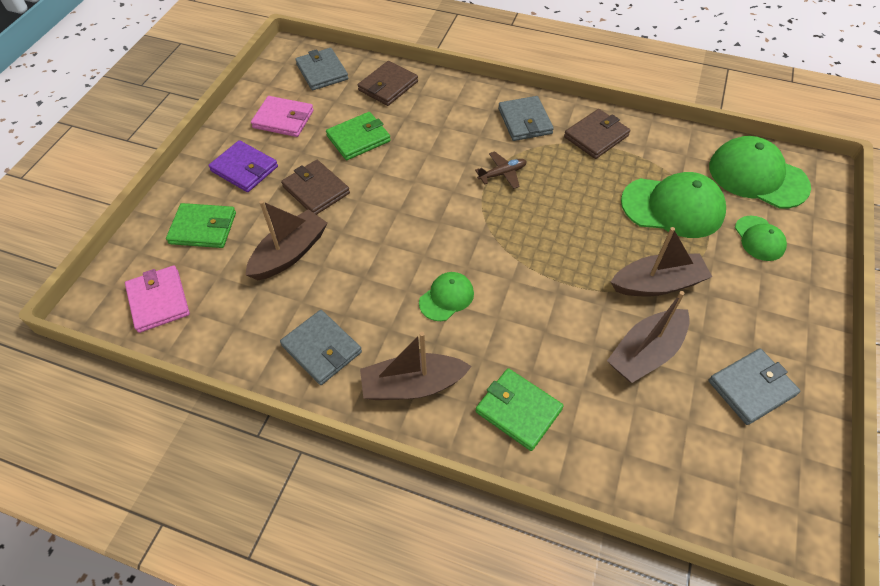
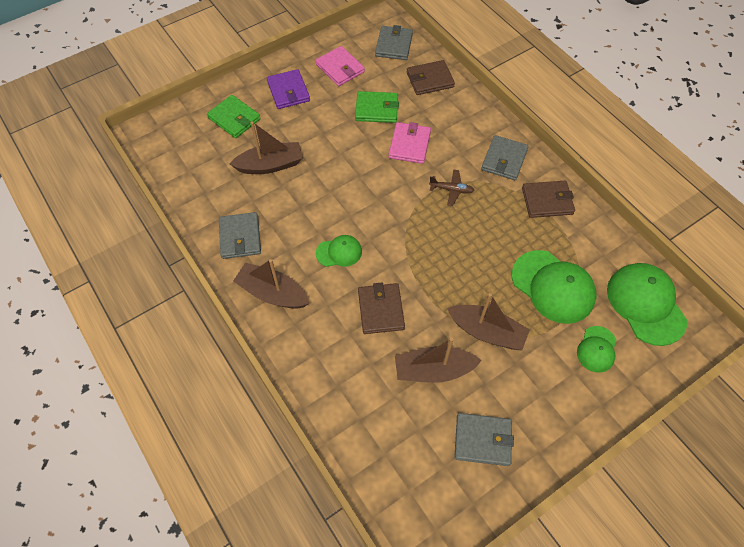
camera: 35 degrees right, 5 degrees up
(159, 301) = (177, 151): pink wallet -> pink wallet (409, 145)
(316, 190) = (320, 131): brown wallet -> brown wallet (381, 310)
(518, 410) = (320, 350): green wallet -> none

